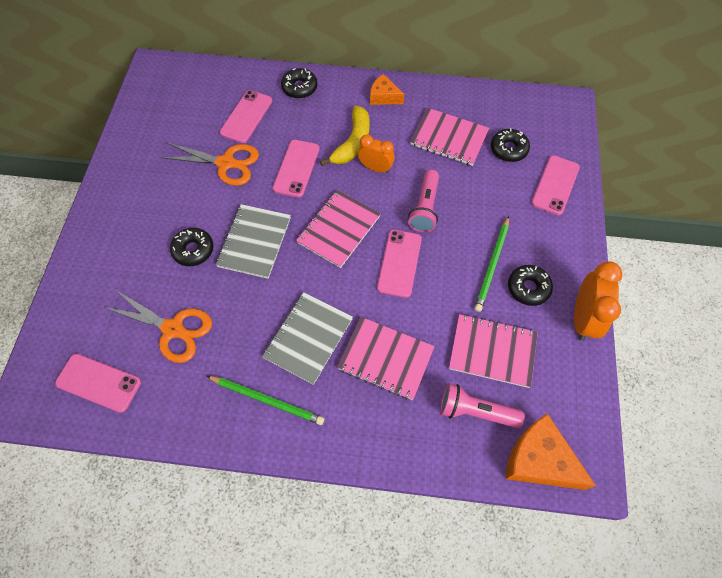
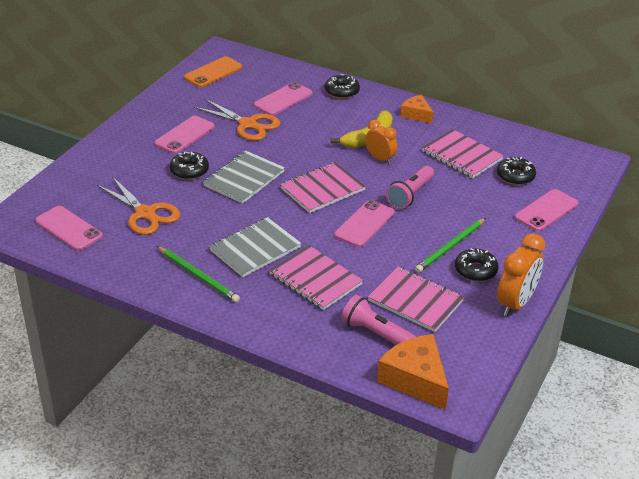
camera: 20 degrees right, 25 degrees down
(159, 101) = (213, 72): none -> orange phone
(296, 168) = (308, 142): pink phone -> pink phone (184, 135)

